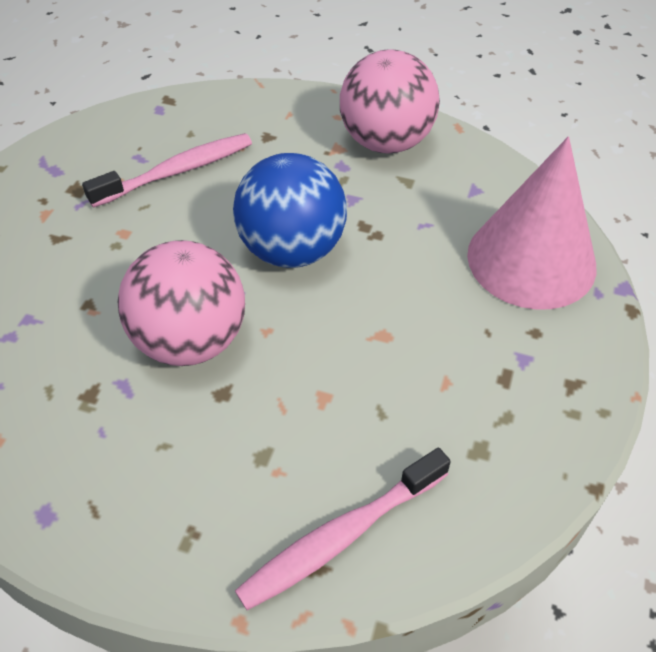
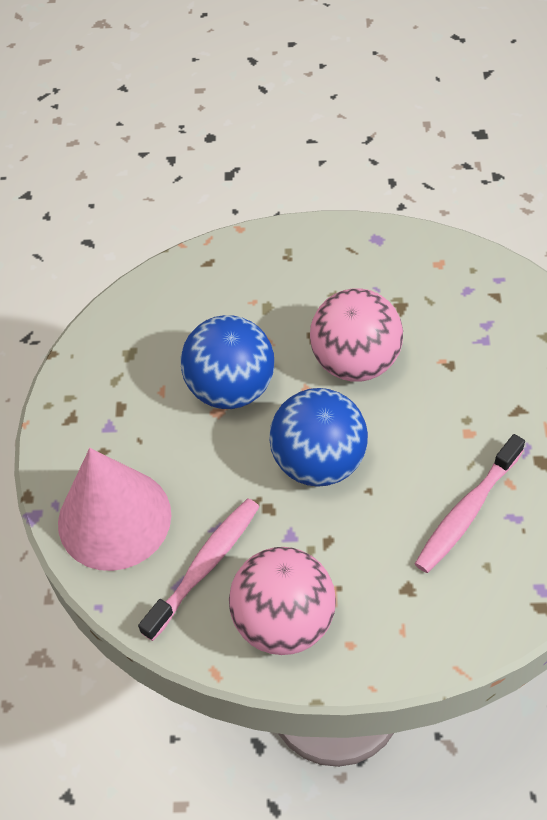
camera: 165 degrees right, 5 degrees up
(340, 537) = (201, 280): pink toothbrush -> pink toothbrush (205, 566)
(356, 357) = (231, 388): none -> blue ball

